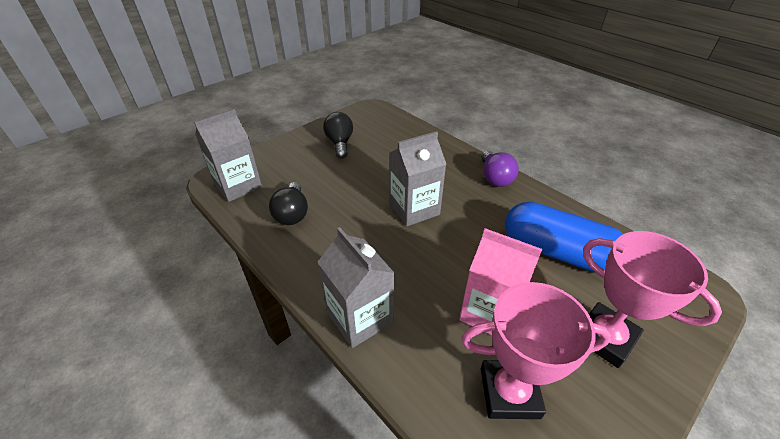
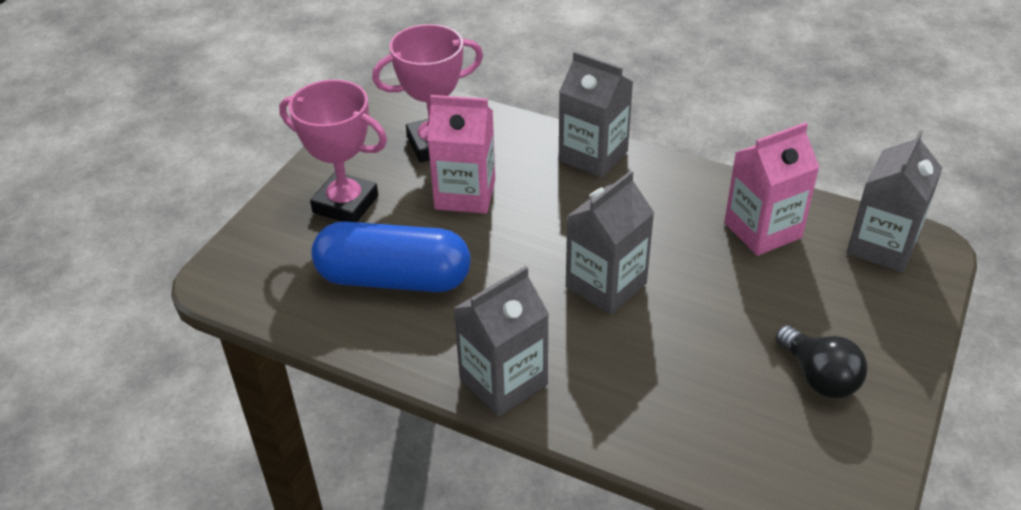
camera: 160 degrees right, 0 degrees up
(292, 214) = (762, 230): black light bulb -> pink carton
(495, 178) = (503, 381): purple light bulb -> grey carton

